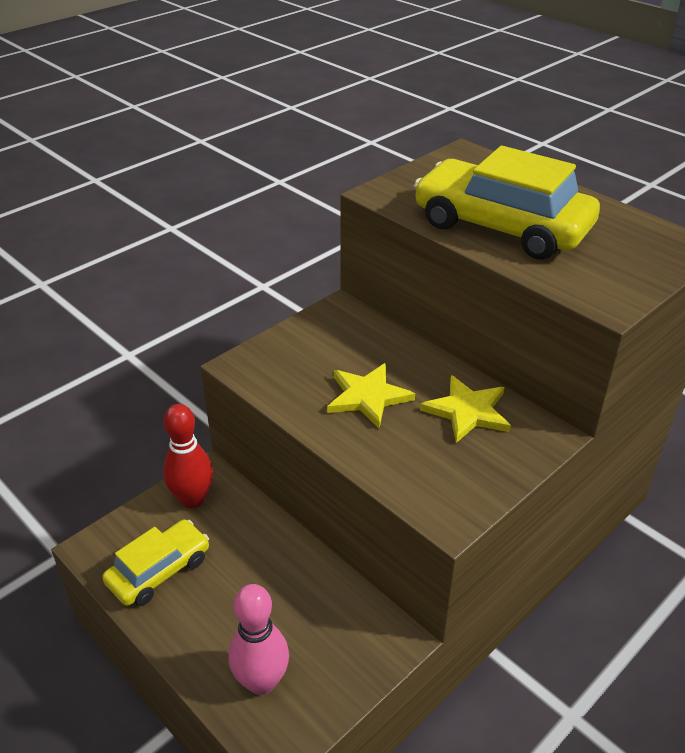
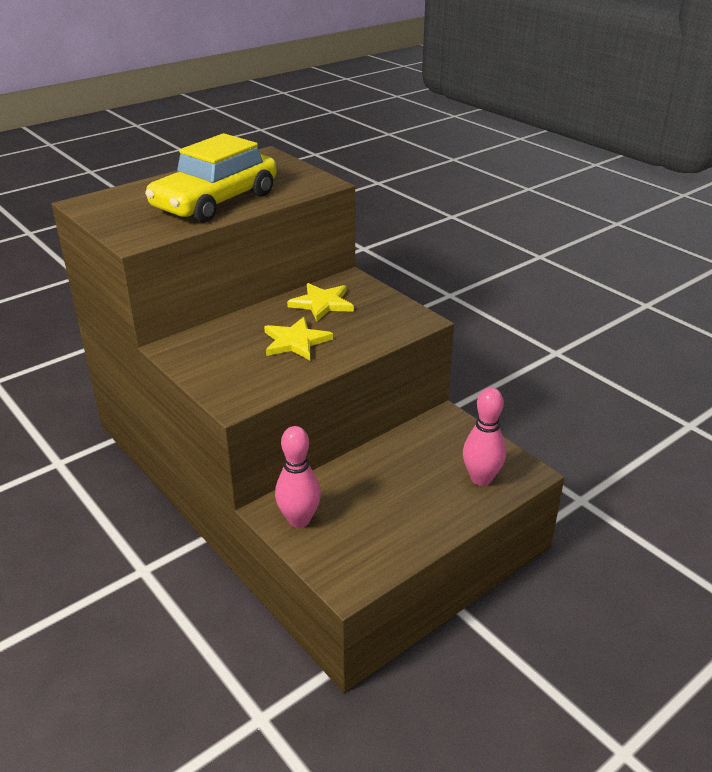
camera: 85 degrees left, 5 degrees down
(159, 570) = (378, 538): yellow car -> none
(192, 499) = (299, 520): red bowling pin -> pink bowling pin

